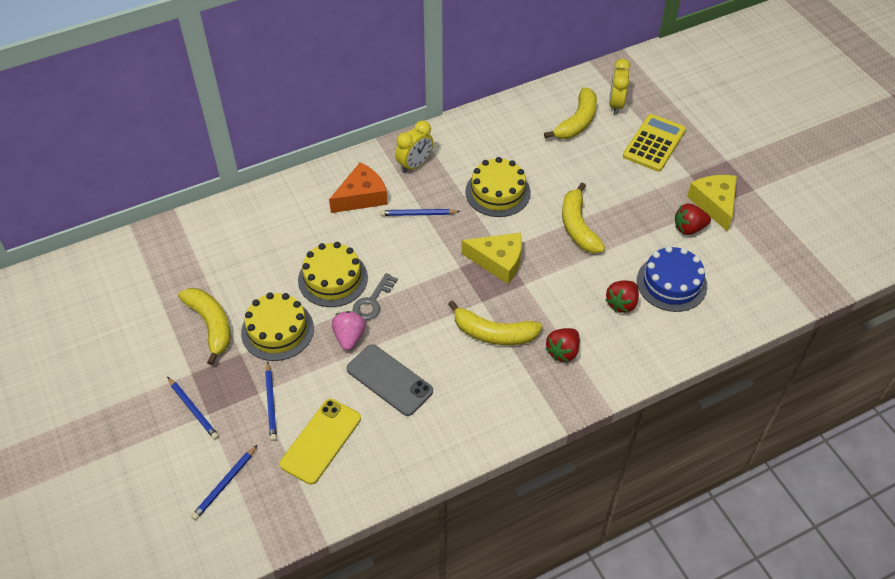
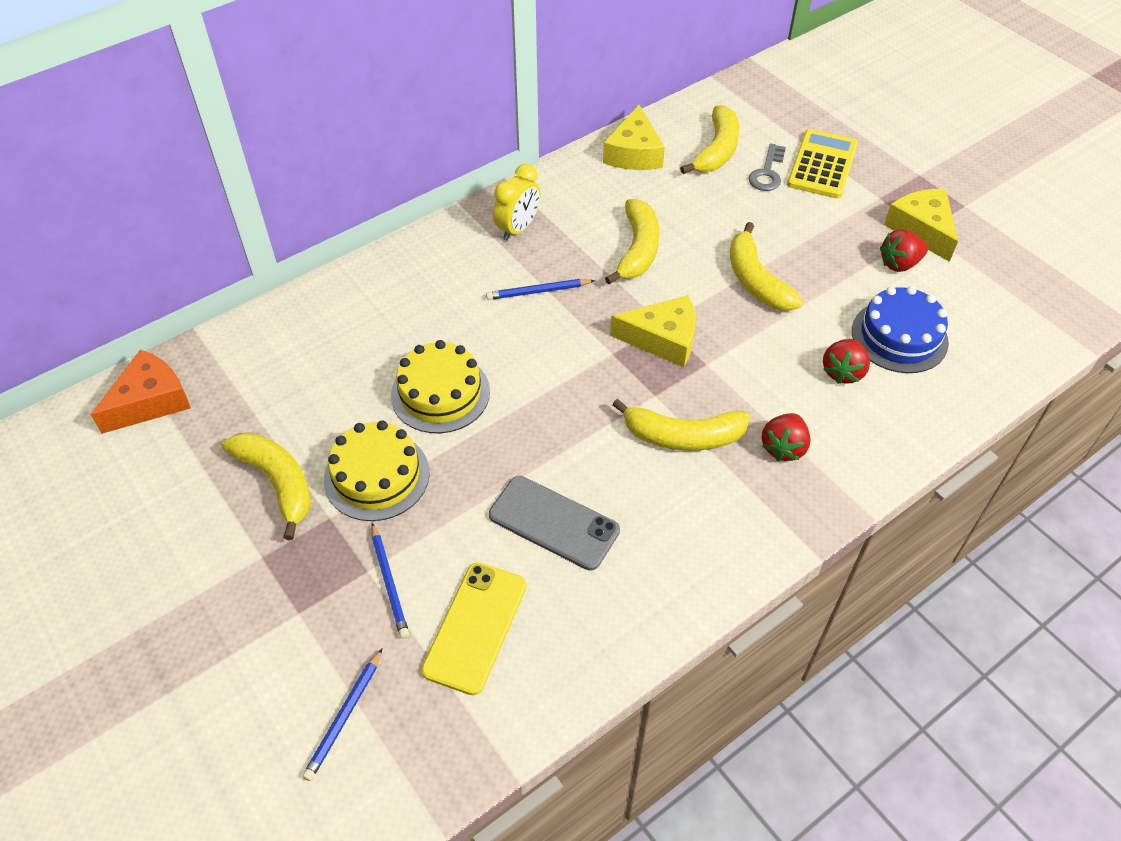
camera: 10 degrees left, 0 degrees up
(193, 409) = (274, 610): blue pencil -> none
(349, 337) = (482, 471): pink strawberry -> none
(361, 196) = (455, 278): orange cheese -> orange cheese (150, 401)
(373, 301) = (504, 416): grey key -> grey key (767, 172)
(497, 192) = (638, 250): yellow cake -> yellow banana
(514, 116) = (634, 153): none -> yellow cheese
(616, 104) = (759, 124): yellow clock -> none

